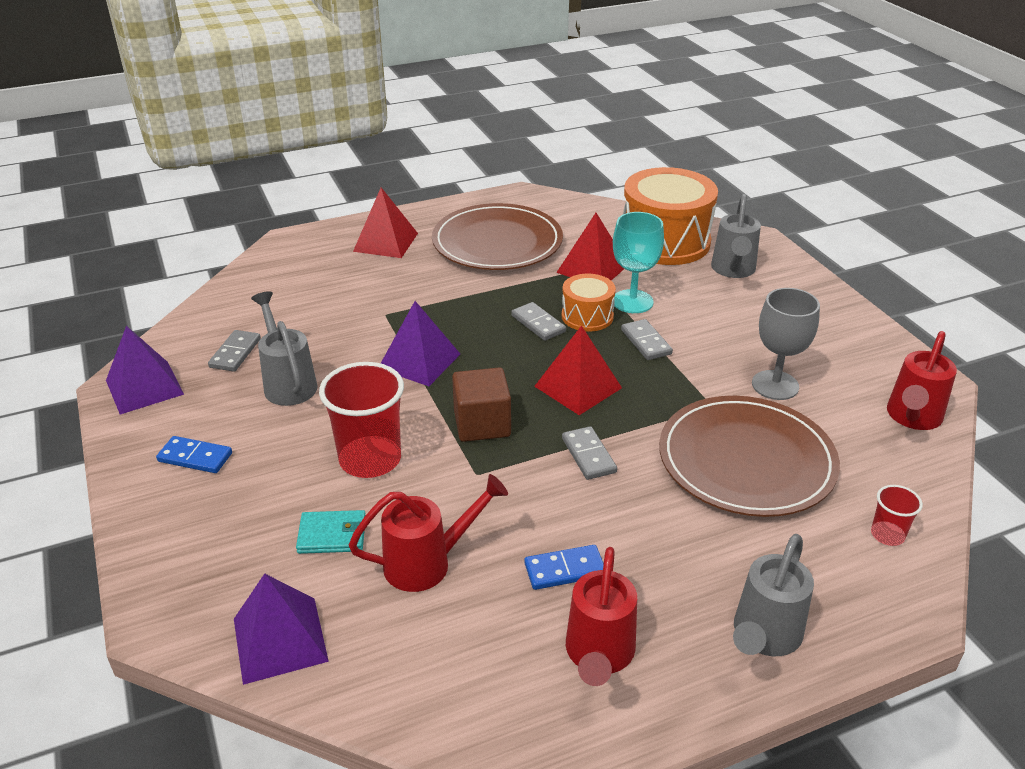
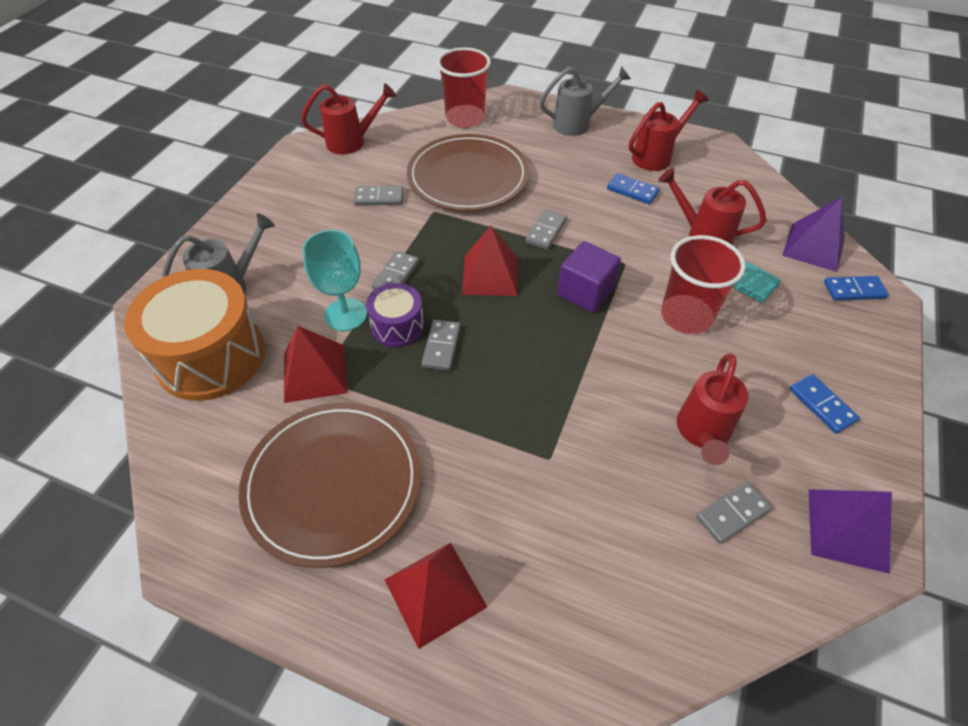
camera: 135 degrees left, 15 degrees up
(202, 604) = (854, 290): none -> blue domino
(288, 383) = (702, 433): grey watering can -> red watering can
(419, 361) = (573, 377): purple pyramid -> none
(482, 424) = (585, 292): brown cube -> purple cube
(587, 316) = (397, 326): orange drum -> purple drum
(775, 385) = (379, 198): grey goblet -> grey domino
(887, 535) = (465, 118): red cup -> red cup, size x2.04

